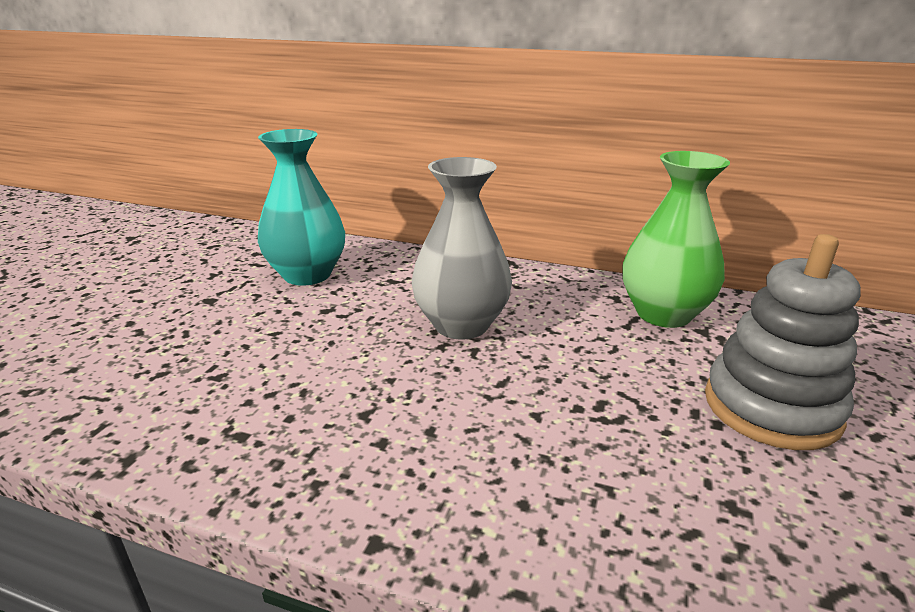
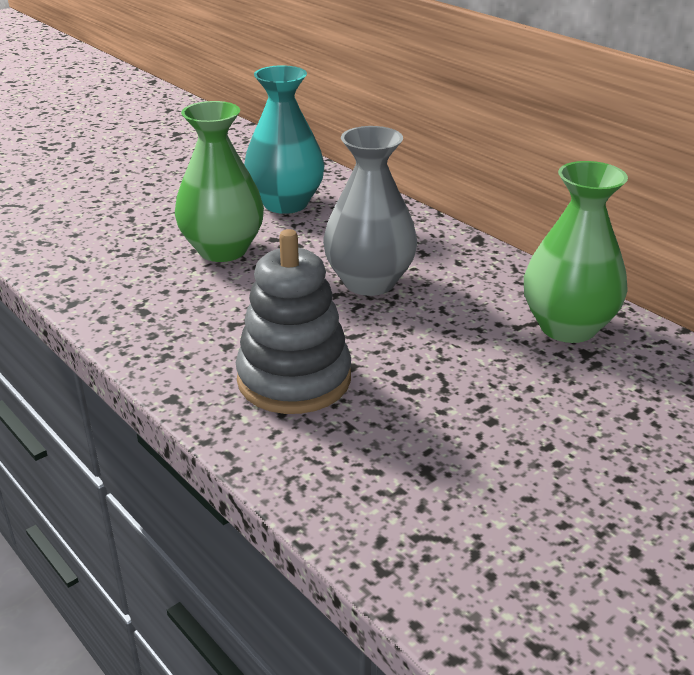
camera: 30 degrees right, 5 degrees up
(280, 336) = (223, 250): none -> green vase
(771, 407) = (556, 427): grey stacking toy -> grey stacking toy (294, 379)

